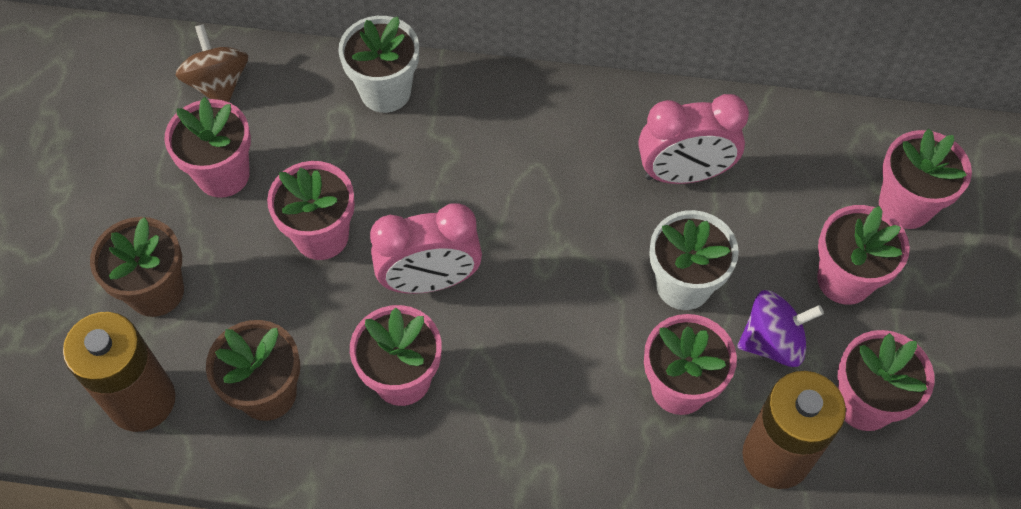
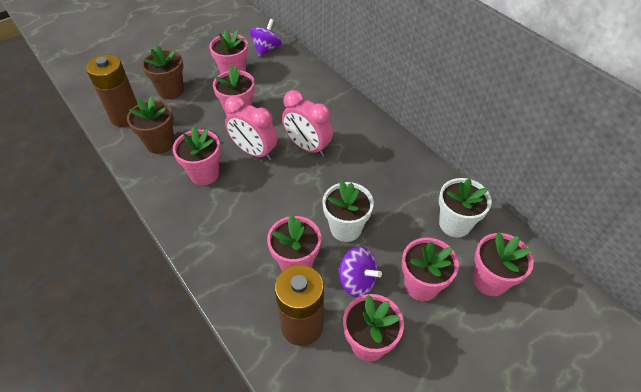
camera: 45 degrees right, 10 degrees down
(218, 84) = (266, 49): brown spinning top -> purple spinning top
(385, 91) = (317, 86): white flower pot -> white flower pot (454, 224)
(684, 174) = (397, 190): pink clock -> pink clock (307, 147)

